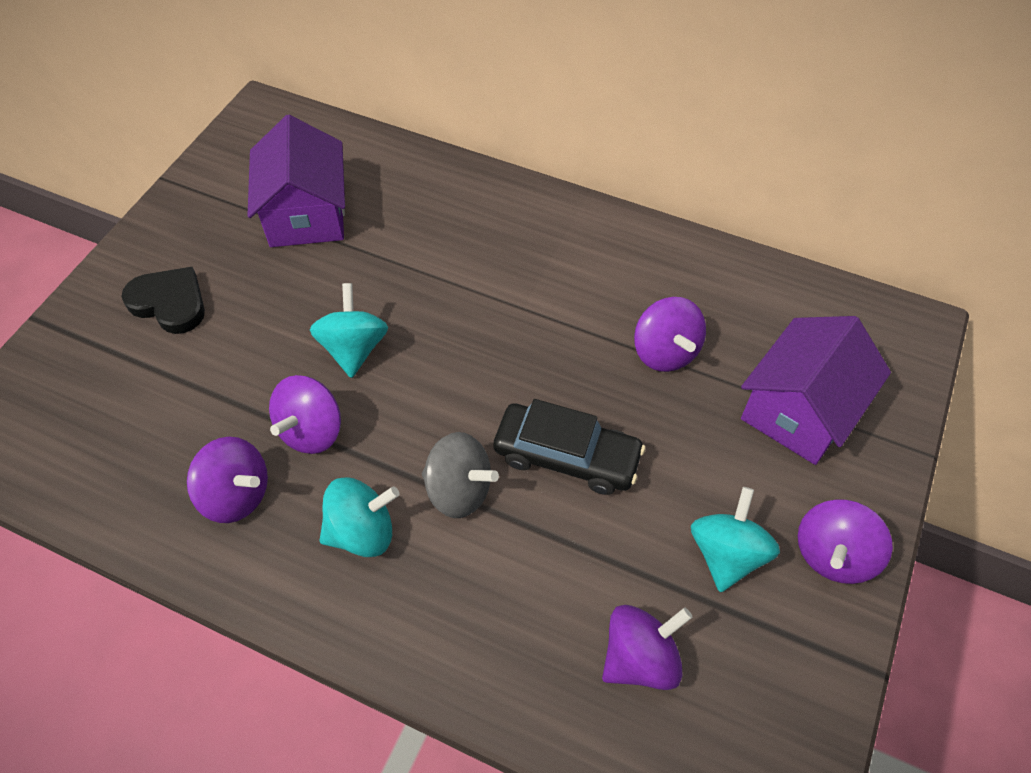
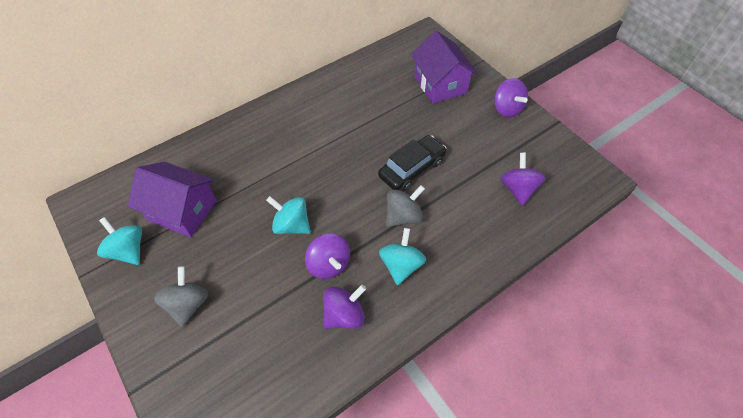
camera: 60 degrees left, 0 degrees up
(169, 303) = (188, 304): black heart -> grey spinning top
(665, 352) = (383, 110): purple spinning top -> none
(726, 554) = (488, 139): turquoise spinning top -> turquoise spinning top (128, 250)

